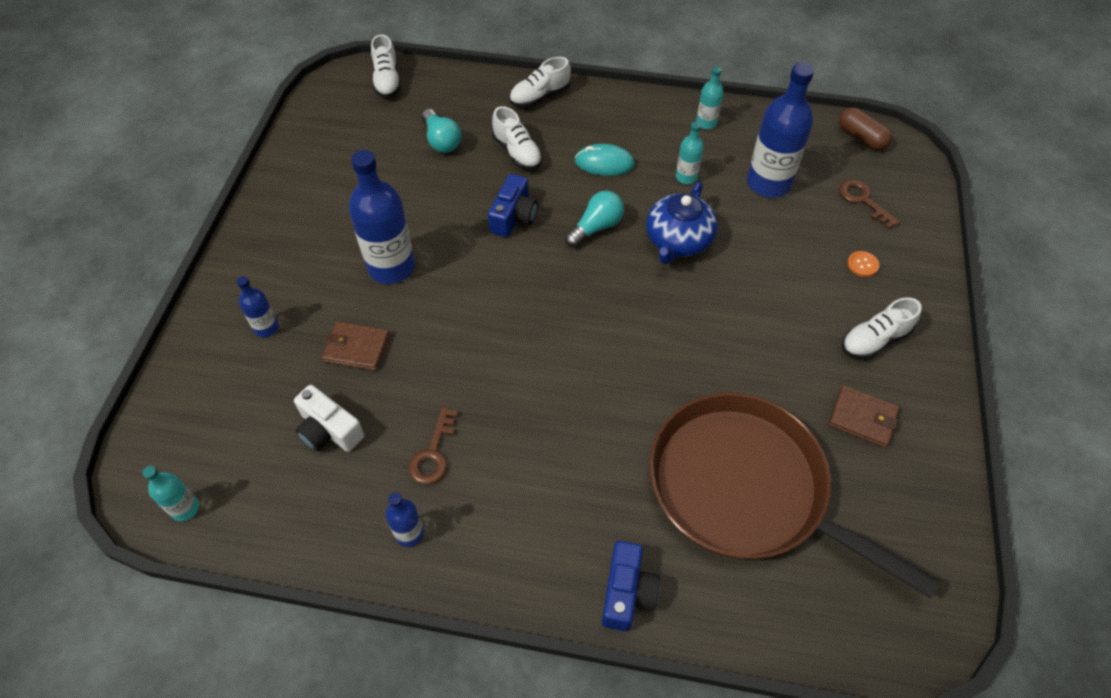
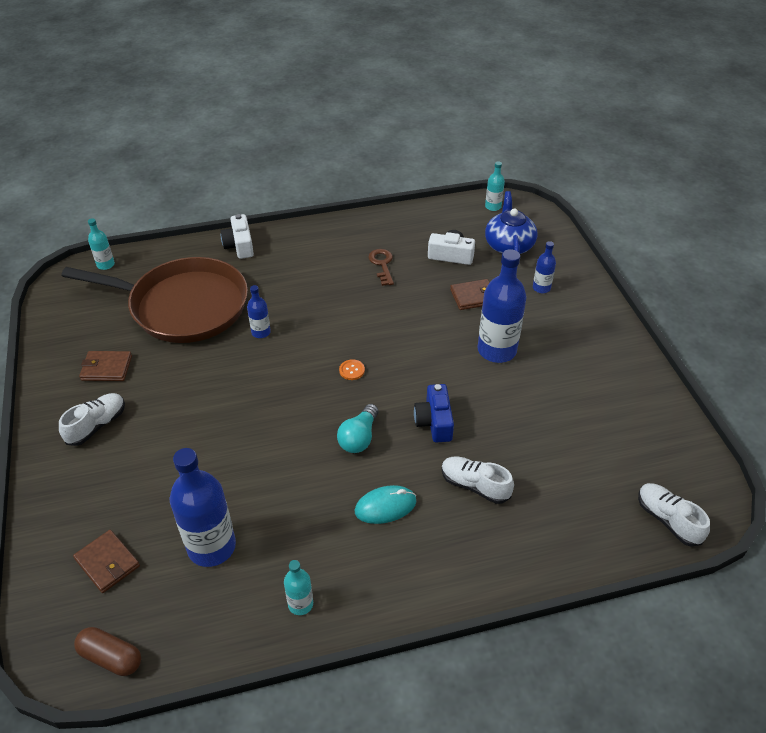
camera: 155 degrees right, 10 degrees down
(409, 533) = (369, 232): blue bottle -> blue bottle (261, 332)
(441, 141) = (552, 470): turquoise light bulb -> none
(540, 96) = (499, 565): white shoe -> none
(627, 592) = (239, 245): blue camera -> white camera
(678, 241) = (282, 451): blue teapot -> blue teapot (509, 245)
(686, 177) = (298, 521): turquoise bottle -> turquoise bottle (106, 265)
(862, 264) = (107, 489): orange button -> orange button (352, 370)
(863, 201) = (107, 563): brown key -> brown wallet

